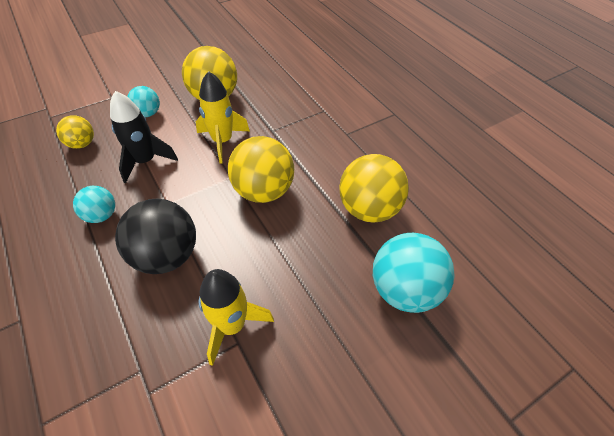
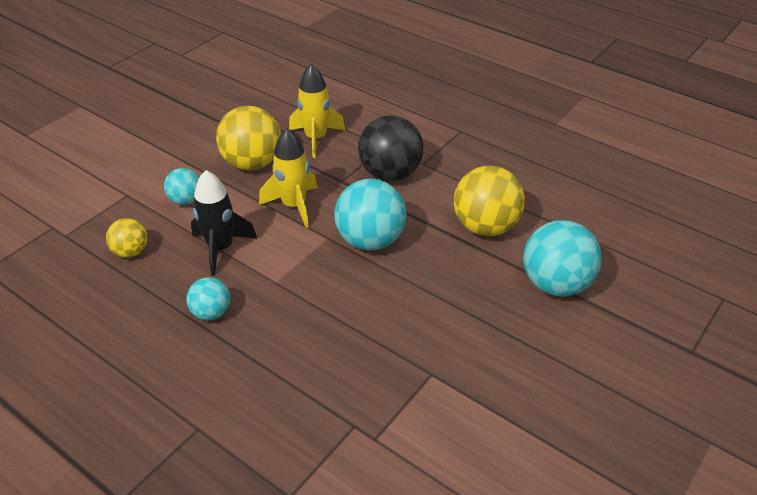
camera: 20 degrees left, 10 degrees down
(166, 255) = (310, 326): black ball -> black ball (390, 174)
(232, 325) = (416, 362): yellow rocket -> yellow rocket (316, 139)
(263, 191) = (370, 240): yellow ball -> turquoise ball

